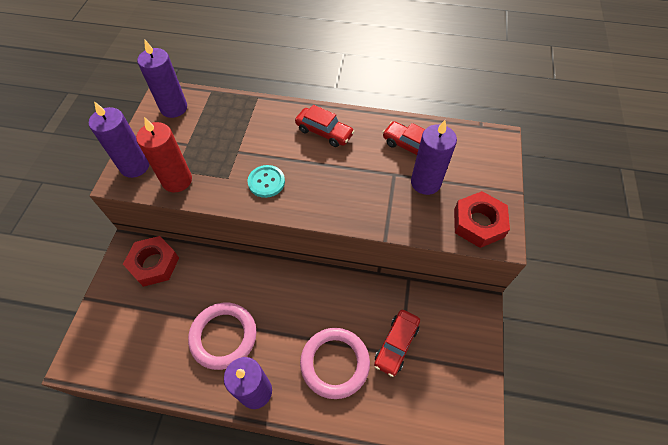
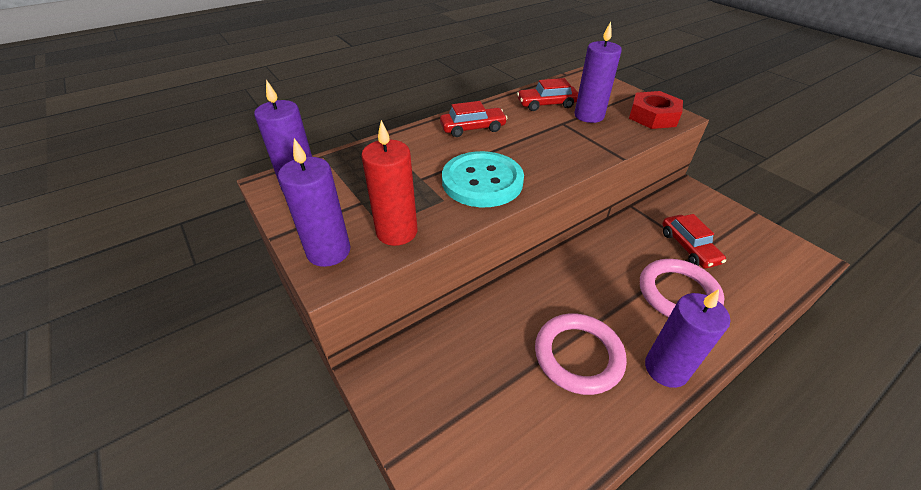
camera: 45 degrees left, 15 degrees down
(154, 264) = (423, 361): red nut -> none
(266, 182) = (482, 181): turquoise button -> turquoise button, size x1.84

